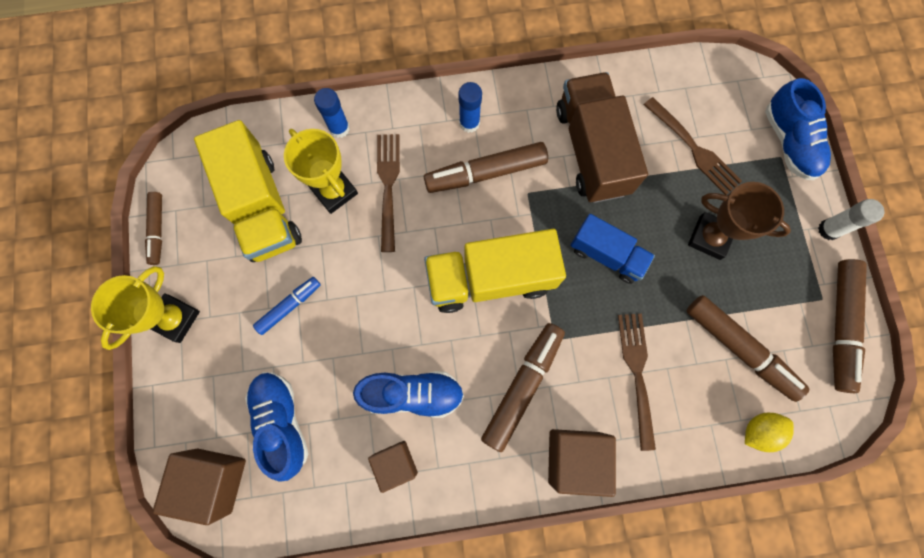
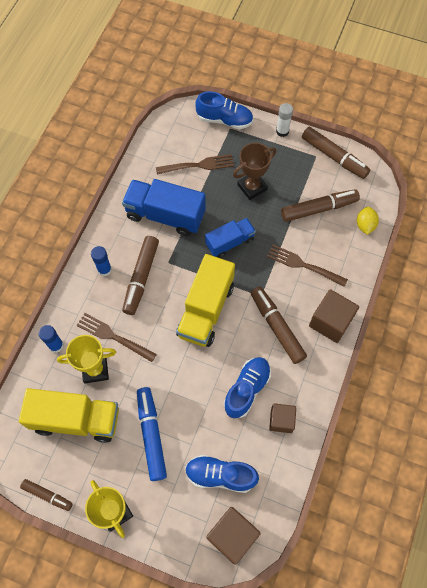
camera: 60 degrees left, 10 degrees down
(289, 306) = (151, 434): blue marker -> blue marker, size x1.71
(592, 150) = (165, 215): brown truck -> blue truck

